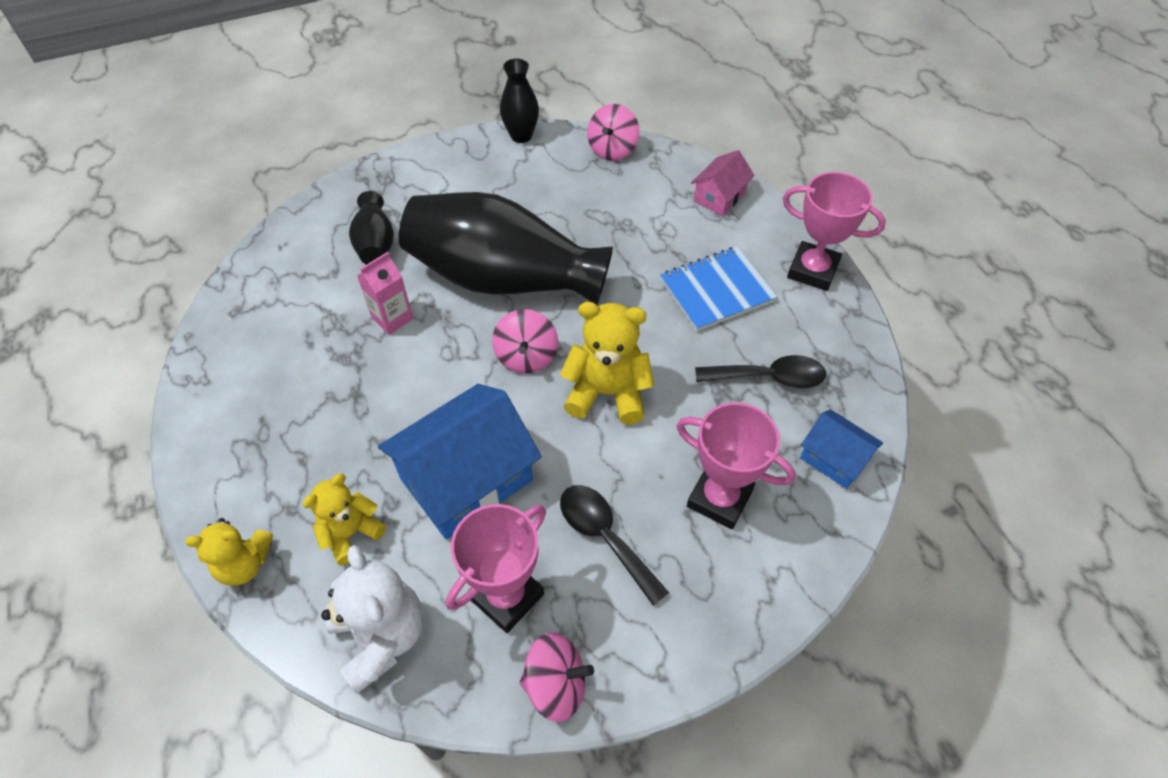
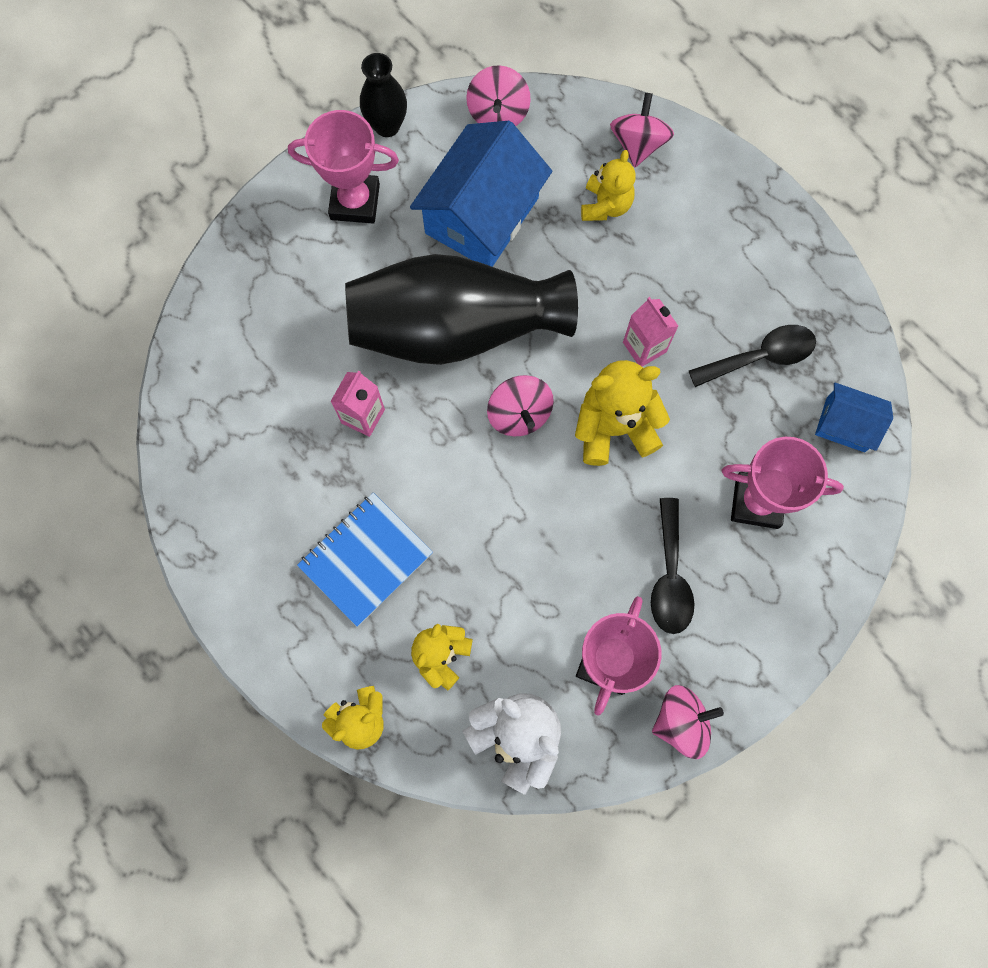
camera: 20 degrees left, 20 degrees up
(375, 244) = (297, 330): black vase -> none
(466, 479) = (521, 565): blue house -> blue house (482, 215)
(605, 537) = (670, 576): black spoon -> black spoon turned 120 degrees counterclockwise
(663, 339) = (644, 347): none -> pink carton
(673, 230) = (605, 205): none -> yellow teddy bear
(716, 290) = (677, 270): blue notebook -> blue notebook (366, 560)
(719, 197) = (638, 144): pink house -> pink spinning top
(812, 270) = (764, 212): pink trophy -> pink trophy (355, 202)

